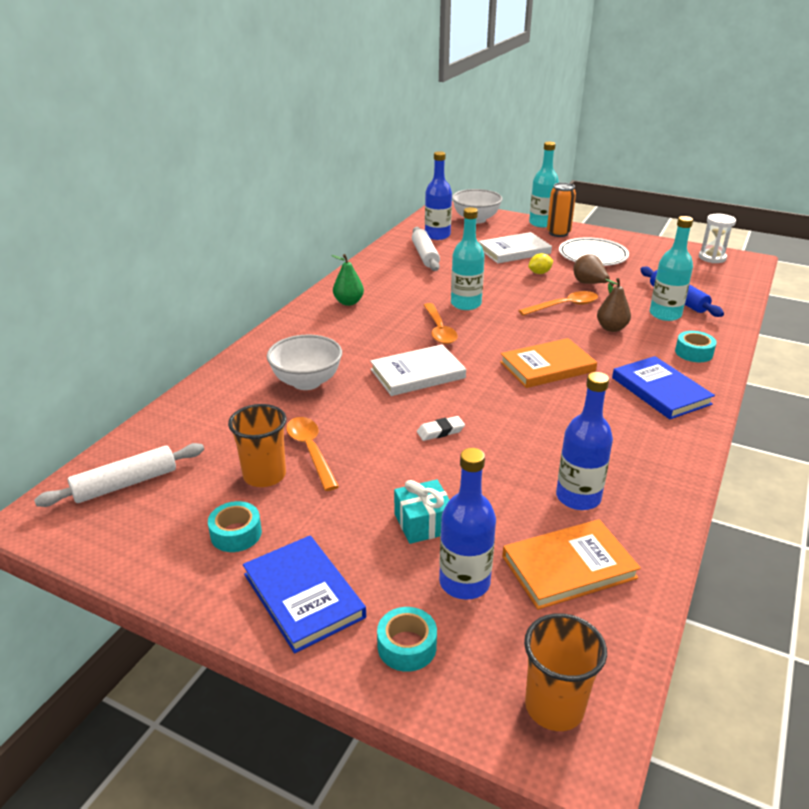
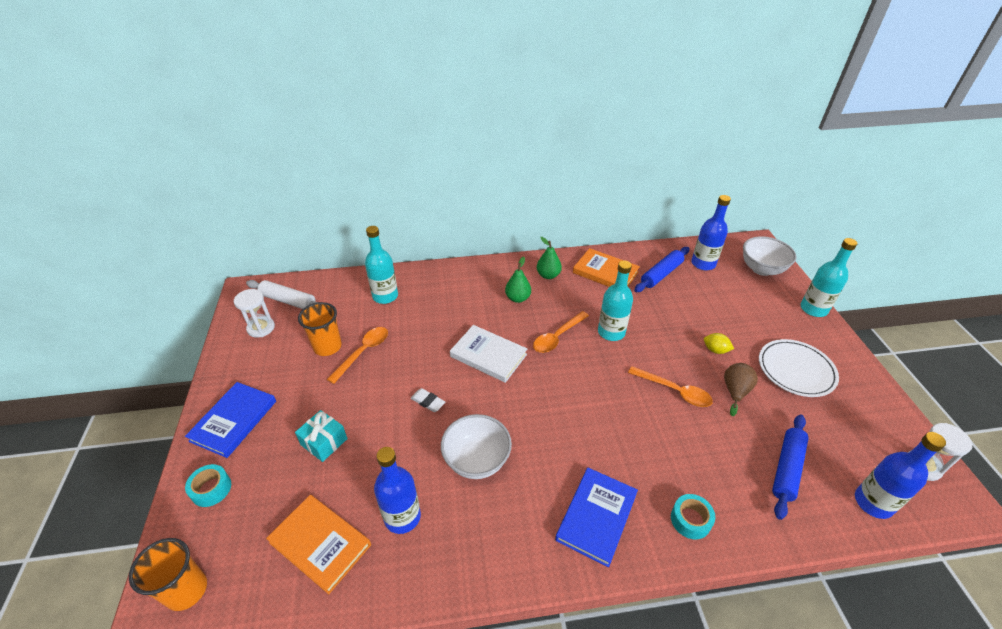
camera: 55 degrees right, 10 degrees up
(147, 524) = (261, 328): none -> white hourglass
(236, 534) = (270, 365): turquoise tape -> none
(307, 382) = (434, 310): white bowl -> white bowl (477, 460)
(358, 329) = (518, 298): none -> green pear
(425, 255) = (661, 274): white rolling pin -> blue rolling pin
(464, 582) = (278, 491): blue bottle -> blue bottle (873, 502)
(514, 251) = (735, 317): white book -> none
(547, 367) = (564, 423): orange book -> orange book (605, 272)
(558, 233) = (809, 328): orange can -> none
(611, 328) = (671, 439): brown pear -> none
(665, 314) = (742, 470): turquoise bottle -> turquoise bottle (385, 296)

